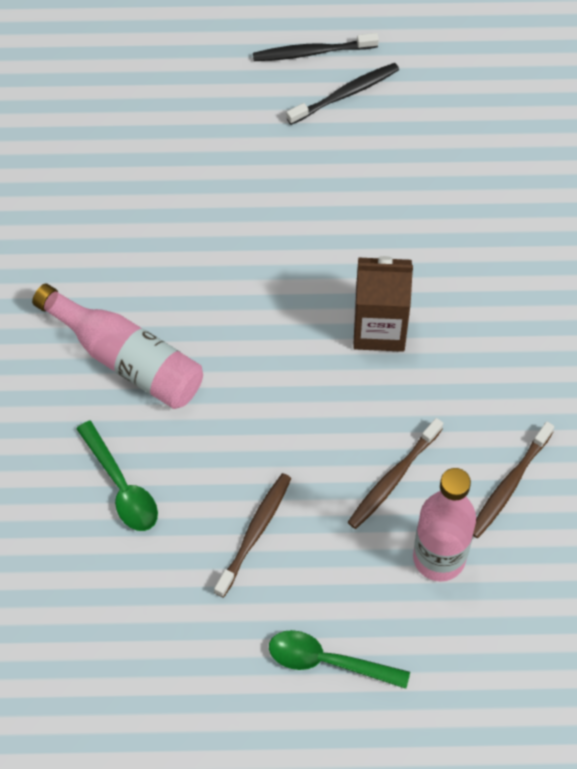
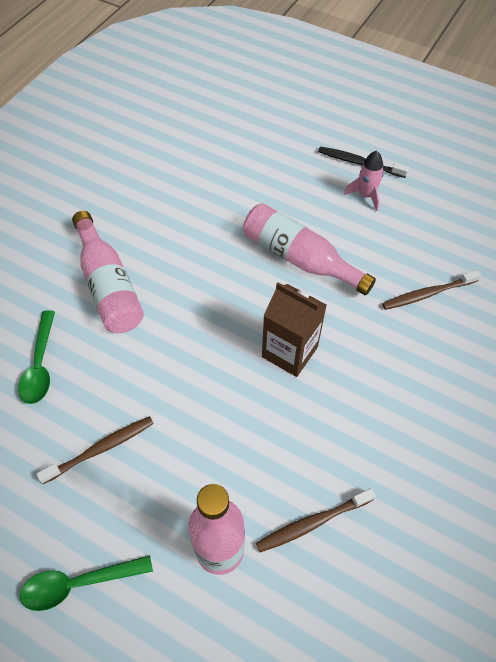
camera: 30 degrees right, 5 degrees down
(321, 213) = (300, 258): none -> pink bottle
(328, 661) = (78, 583): green spoon -> green spoon turned 60 degrees counterclockwise
(346, 94) = (365, 195): black toothbrush -> pink rocket
(393, 479) = (226, 466): brown toothbrush -> brown toothbrush (427, 294)

